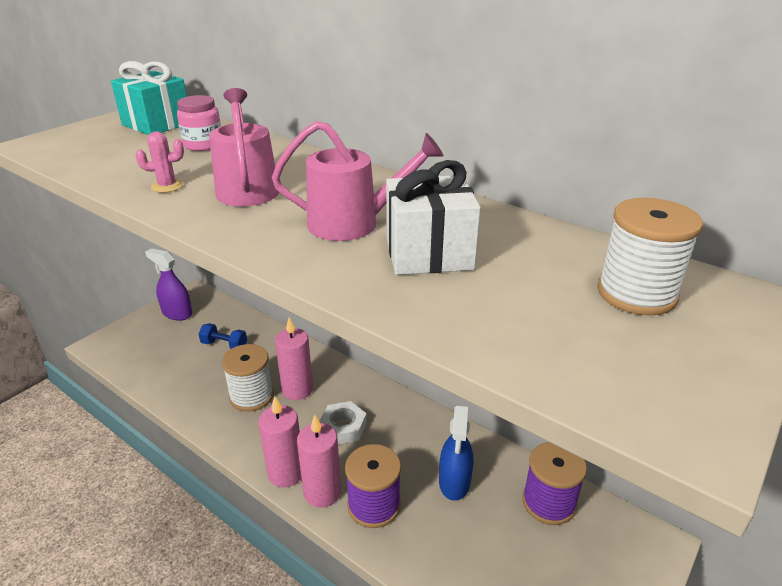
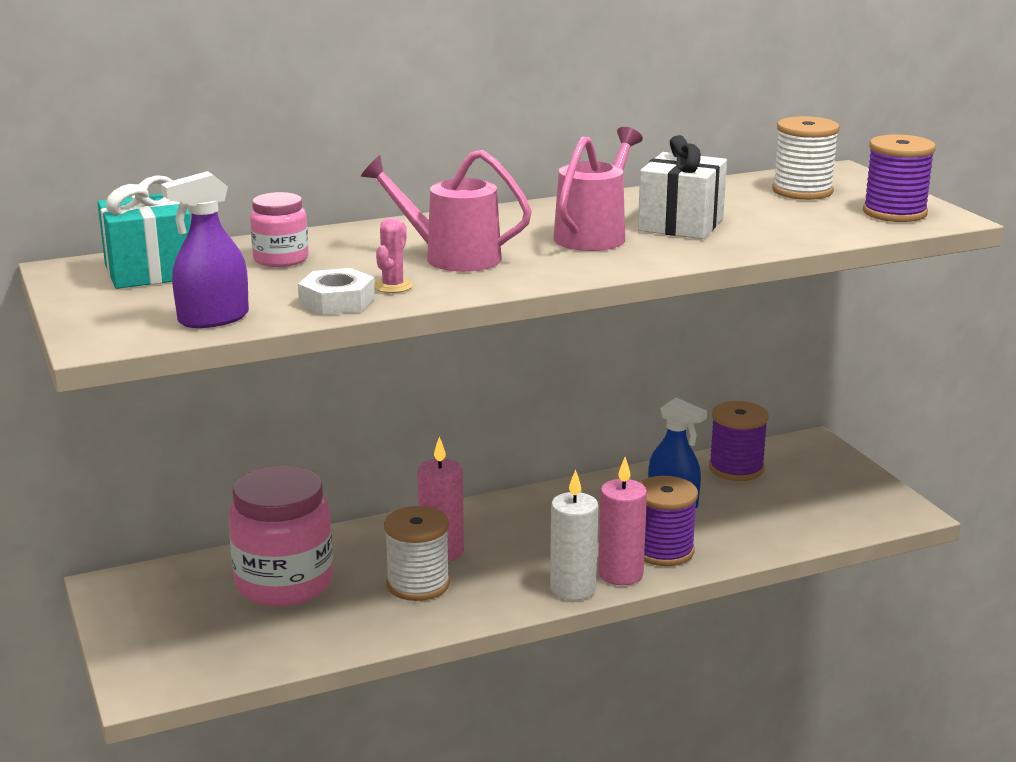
camera: 60 degrees left, 10 degrees down
(177, 313) = (148, 608): purple spray bottle -> purple spray bottle (213, 319)
(224, 345) = (284, 583): blue dumbbell -> pink jar
(286, 473) = (573, 589): pink candle -> white candle
(343, 427) = (537, 539): white nut -> white nut (337, 301)
(652, 381) = (894, 213): none -> purple spool

